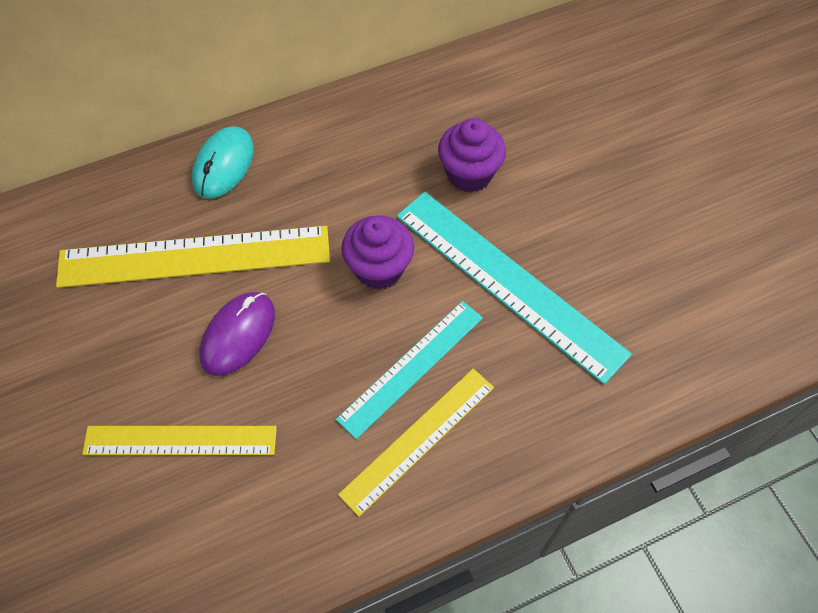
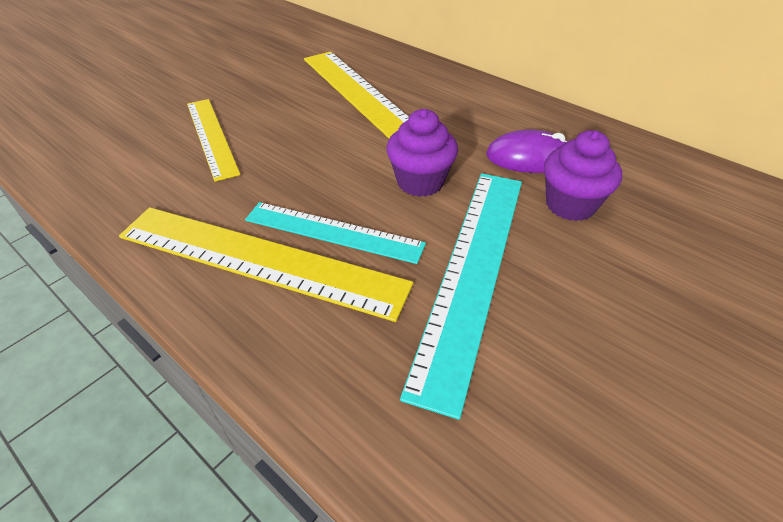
camera: 65 degrees right, 15 degrees down
(223, 165) = (448, 84): turquoise mouse -> none
(238, 335) = (311, 133): purple mouse -> purple mouse (529, 158)
(418, 439) = (260, 260): yellow ruler -> yellow ruler, size x1.58

